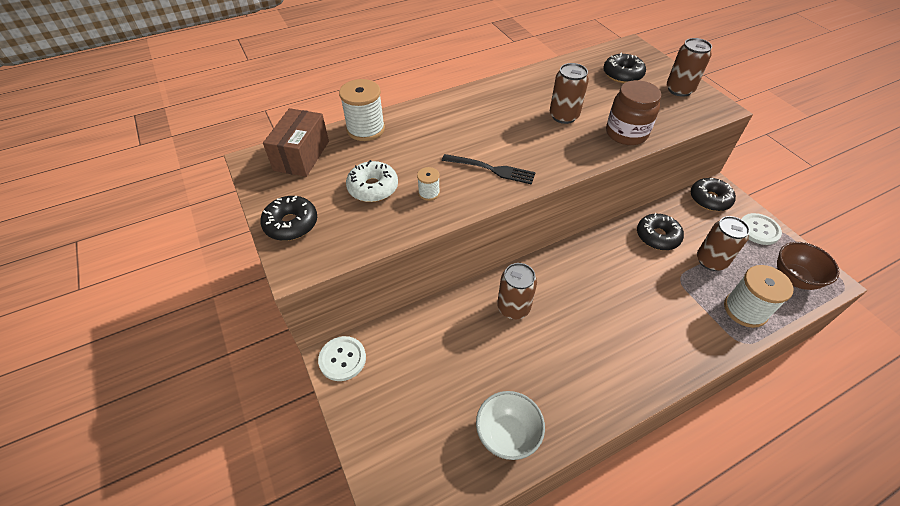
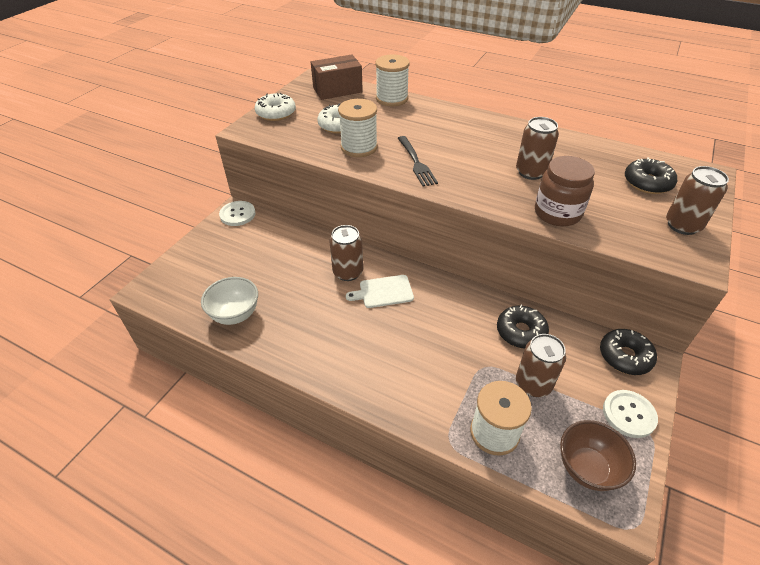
camera: 55 degrees right, 5 degrees down
(291, 224) = (276, 113): black donut -> white donut
(429, 193) = (359, 147): white spool -> white spool, size x2.00
(558, 295) = (383, 292): none -> white cutting board

